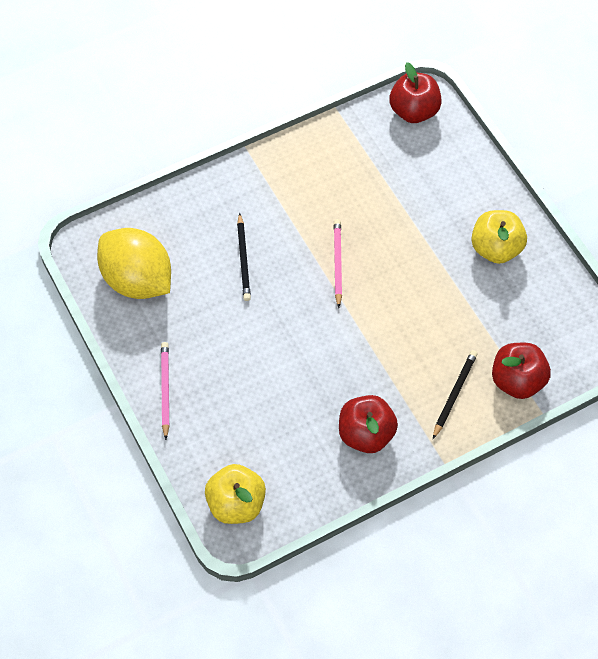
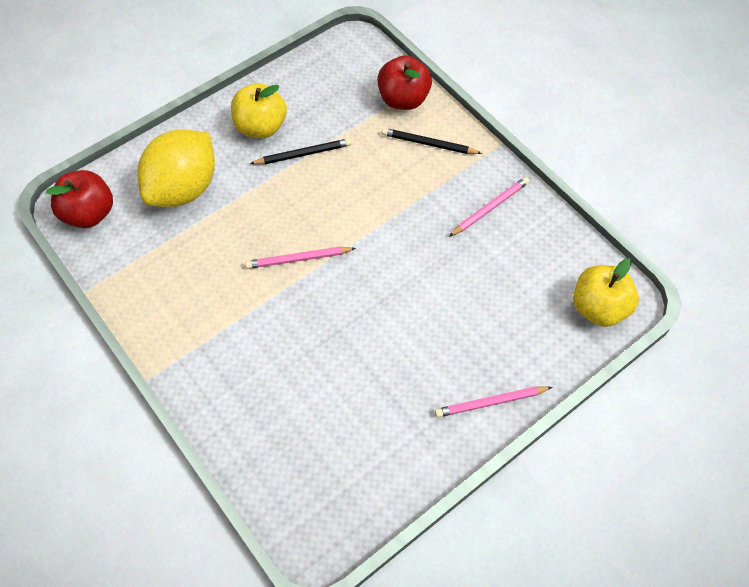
camera: 100 degrees left, 0 degrees up
(137, 280) = (355, 465): yellow lemon -> yellow lemon (184, 188)
(243, 259) = (307, 352): black pencil -> black pencil (303, 154)
(366, 434) = (490, 208): red apple -> pink pencil

